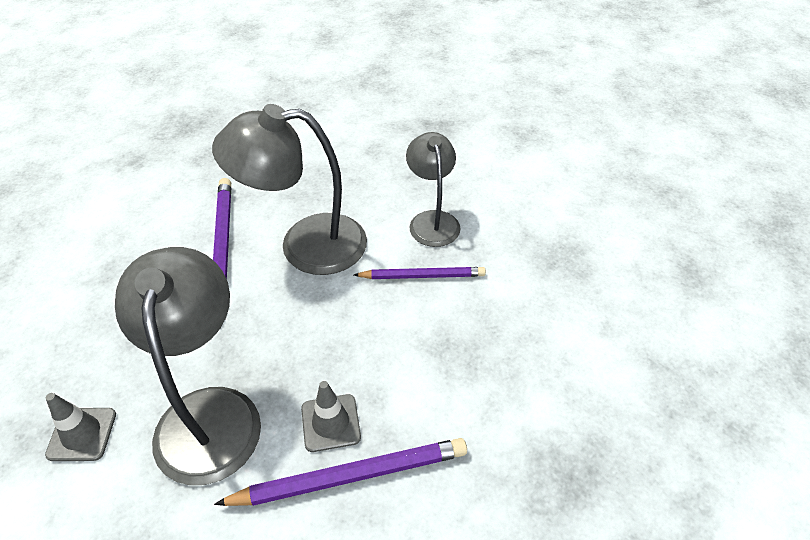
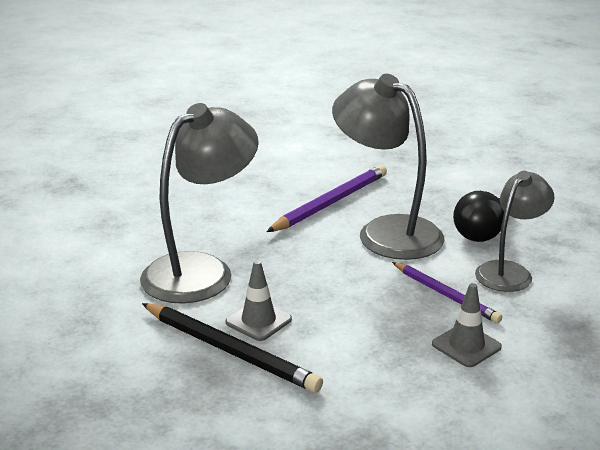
camera: 50 degrees right, 20 degrees down
(82, 434) = (130, 237): grey traffic cone -> grey traffic cone (466, 346)
(350, 476) = (229, 350): purple pencil -> black pencil
(371, 194) = (484, 232): none -> black light bulb

